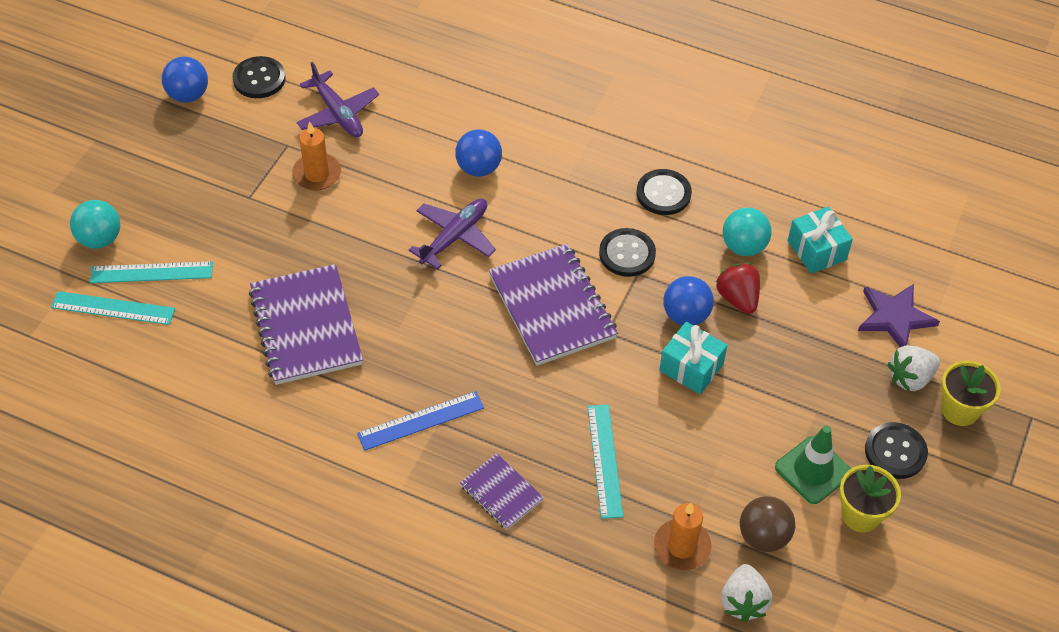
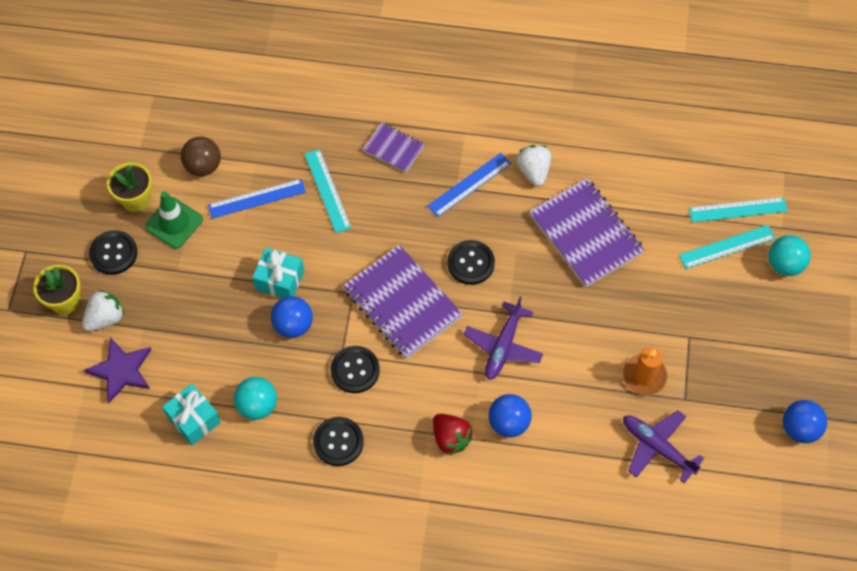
camera: 165 degrees right, 10 degrees up
(259, 79) = (747, 466): black button -> black button (470, 263)
(682, 546) = (259, 145): orange candle -> none
(699, 474) = (257, 198): none -> blue ruler
(737, 298) = (254, 353): red strawberry -> red strawberry (450, 438)
(743, 602) = (210, 120): white strawberry -> white strawberry (533, 171)

